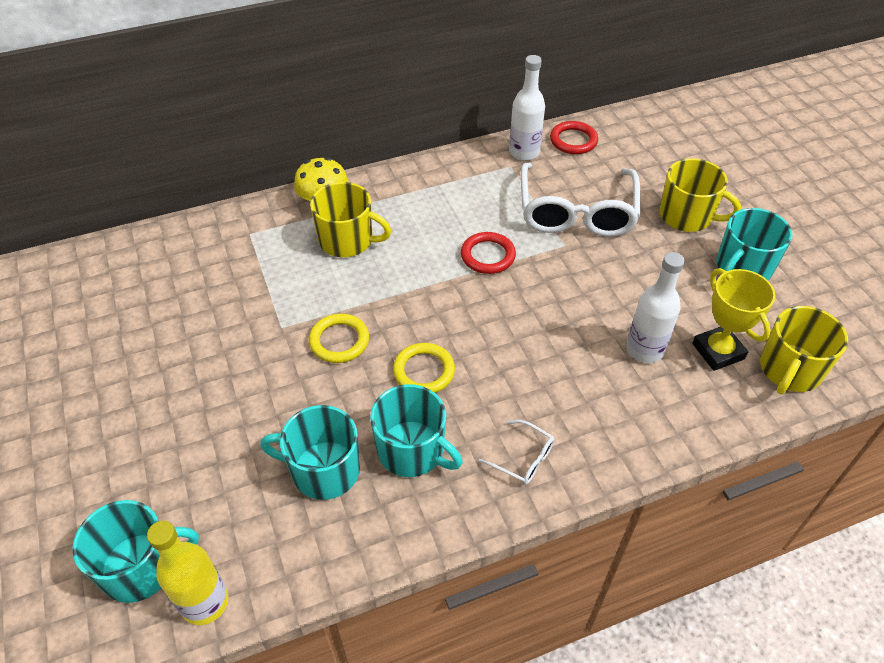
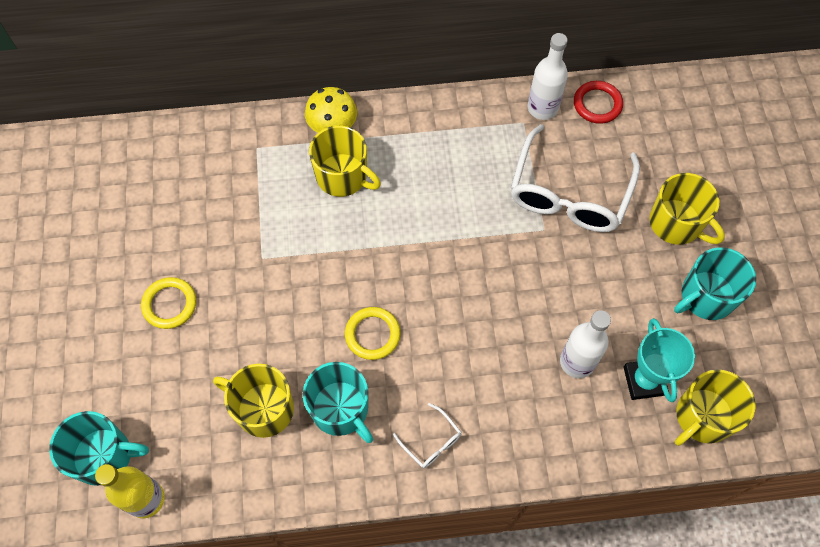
camera: 15 degrees right, 15 degrees up
(323, 470) = (263, 409): turquoise mug -> yellow mug
(339, 341) = (308, 285): yellow ring -> yellow ring (169, 304)
(488, 256) = (467, 224): red ring -> none
(718, 351) = (644, 381): yellow trophy -> turquoise trophy

